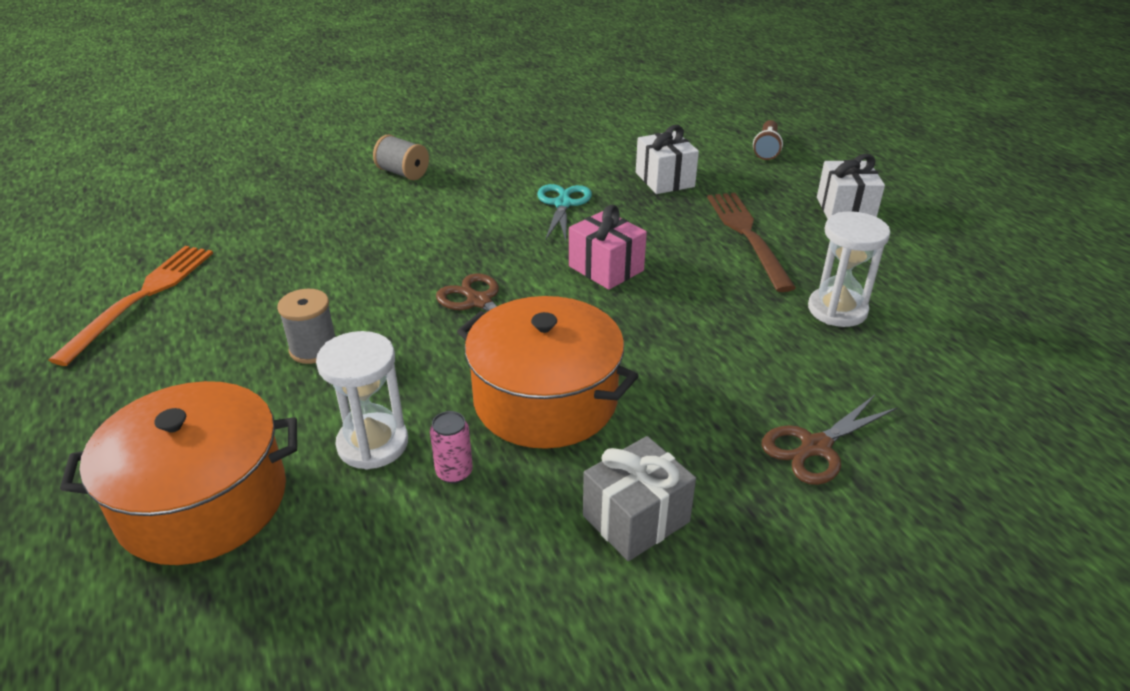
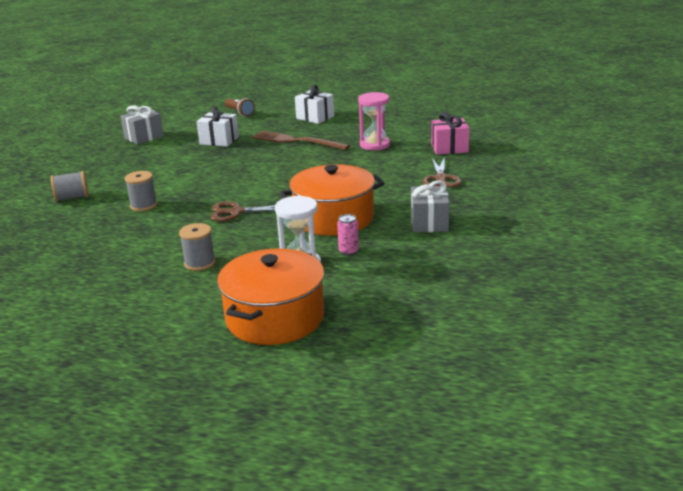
camera: 50 degrees left, 10 degrees down
(141, 298) = (49, 306): orange fork -> none
(429, 226) = (143, 205): none -> grey spool
(563, 204) = (192, 168): turquoise scissors -> none
(604, 130) = (144, 137): none -> grey gift
(606, 268) = (264, 176): pink gift -> pink gift (449, 148)
(837, 310) = (374, 145): white hourglass -> pink hourglass

